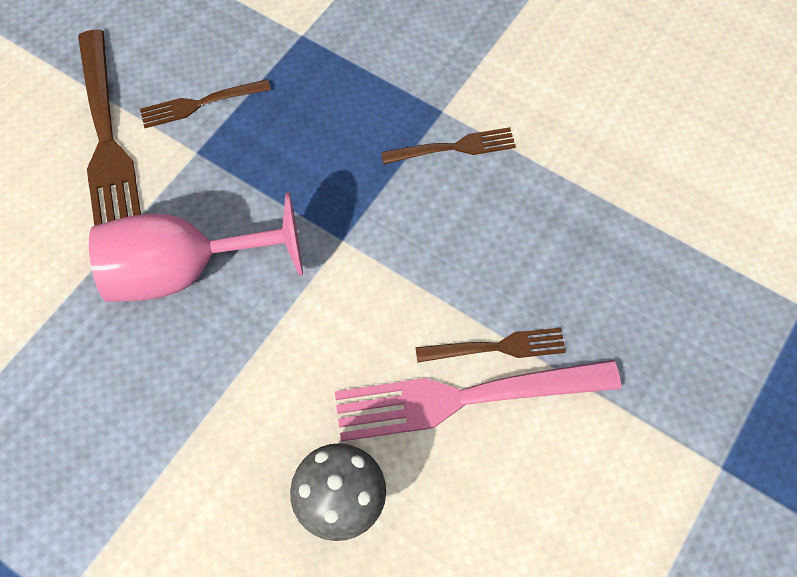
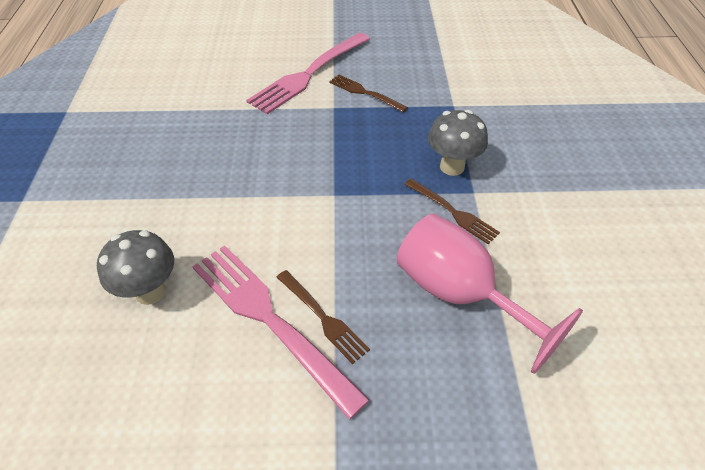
camera: 55 degrees right, 15 degrees down
(107, 140) = (309, 74): brown fork -> pink fork
(184, 270) = (255, 141): pink goblet -> pink goblet (459, 294)
(393, 104) = (452, 167): none -> grey mushroom

